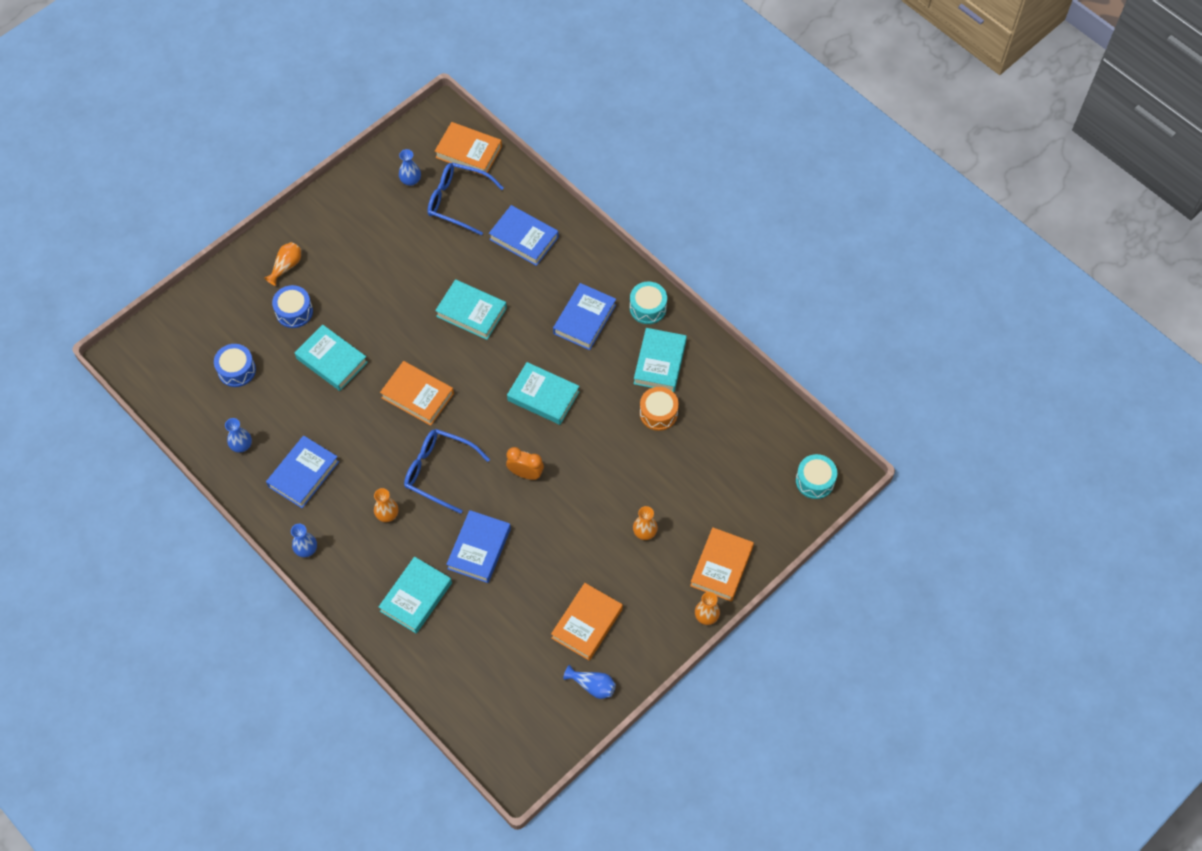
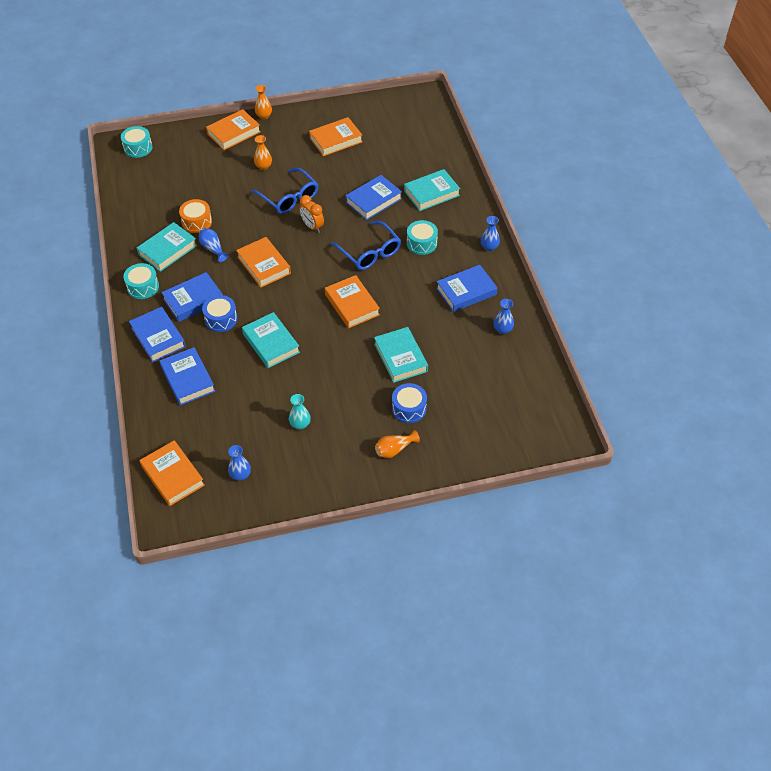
camera: 150 degrees left, 10 degrees down
(237, 370) = (479, 384): blue drum -> blue drum (221, 319)
(387, 514) = (421, 243): orange vase -> turquoise drum
(388, 248) = (300, 424): none -> turquoise vase
(458, 201) = (215, 435): blue glasses -> blue glasses (289, 197)
(543, 396) = (264, 265): turquoise book -> orange book
(586, 264) = (158, 337): none -> blue book
(592, 686) = (355, 113): blue vase -> blue vase (213, 249)

